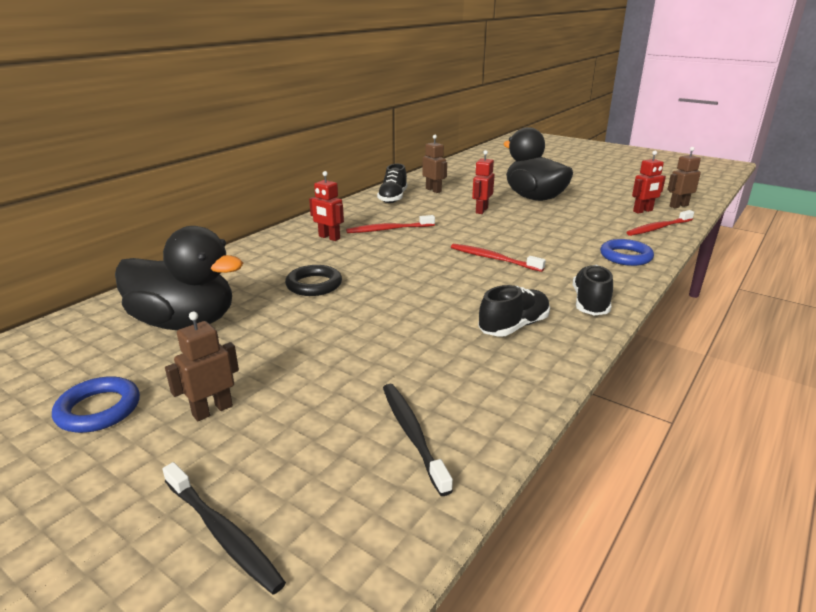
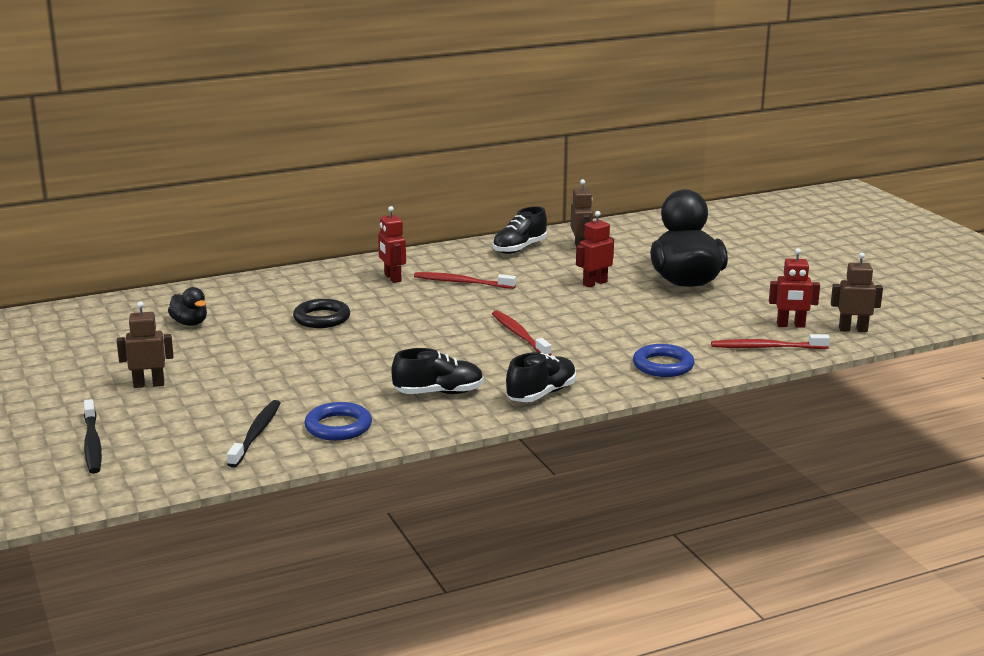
camera: 30 degrees right, 5 degrees down
(98, 409) = (83, 364): blue ring -> blue ring (338, 427)
(185, 323) = (190, 323): black duck -> black duck, size x0.44

